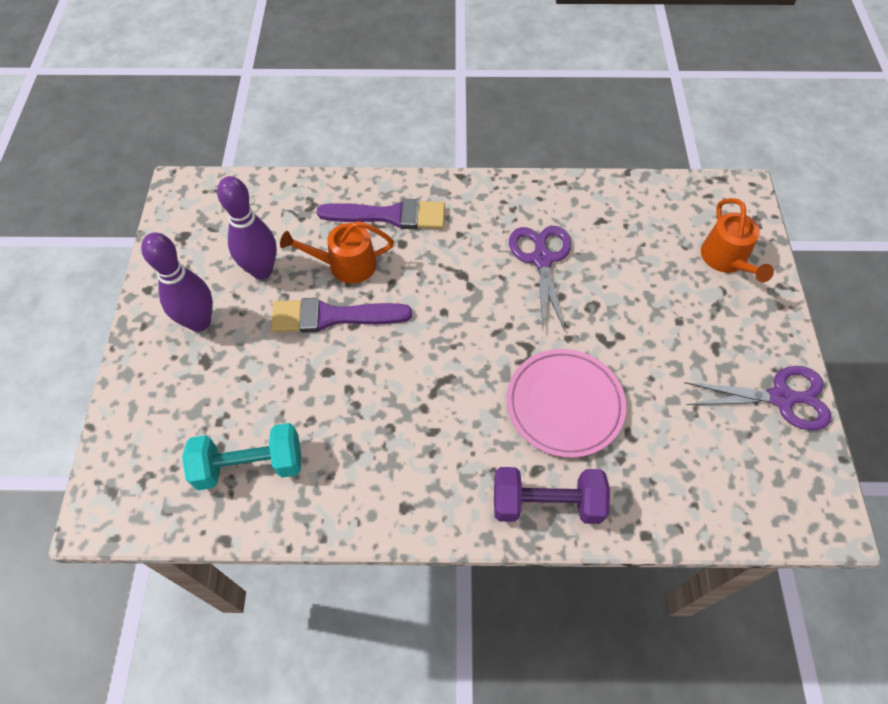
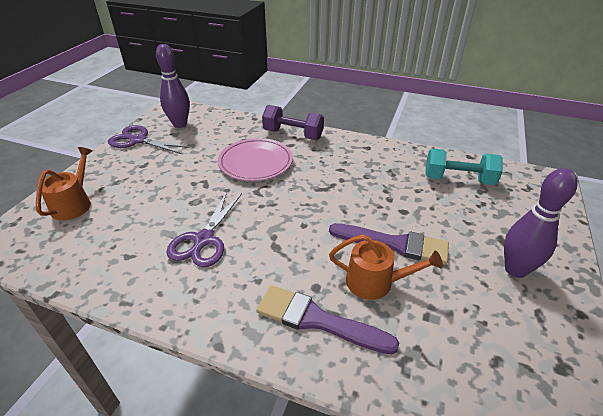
camera: 160 degrees left, 20 degrees down
(262, 270) = (460, 300): purple bowling pin -> purple bowling pin (180, 124)

